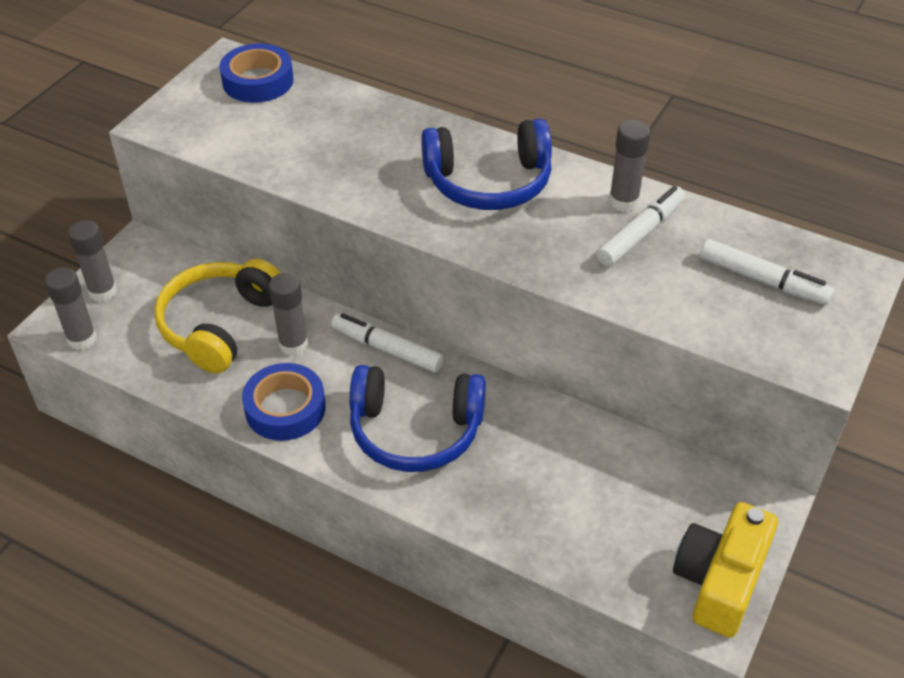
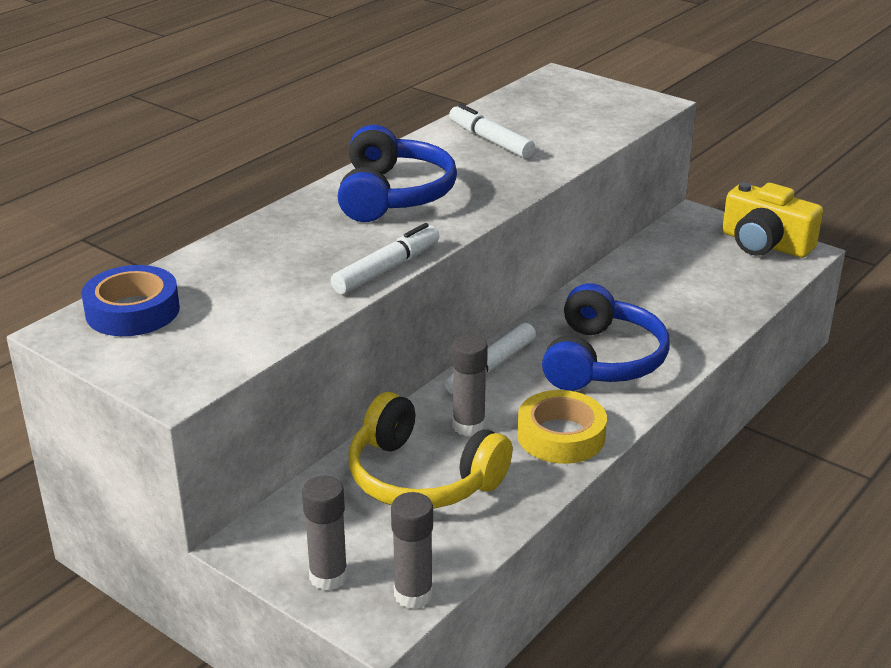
camera: 80 degrees left, 15 degrees down
(285, 408) = (561, 436): blue tape -> yellow tape
(623, 201) = (446, 142): grey glue stick -> none
(763, 280) = (560, 106): white marker -> white marker (387, 269)

